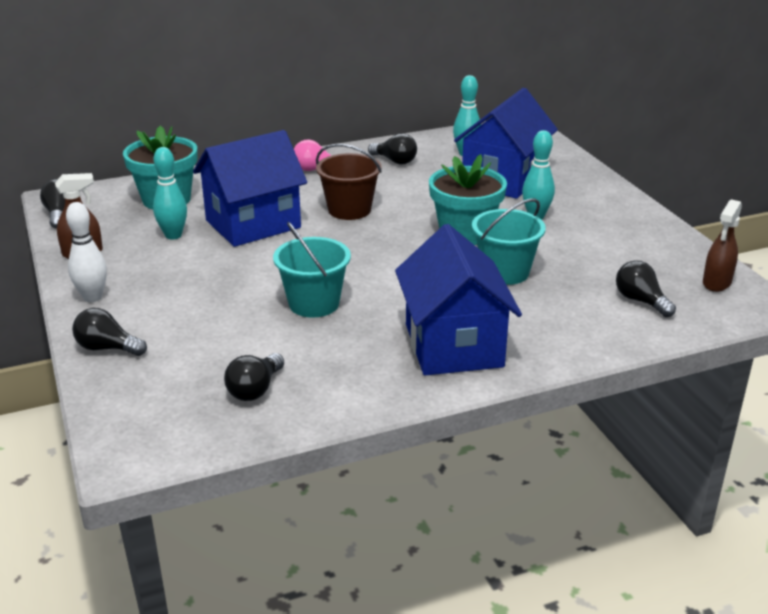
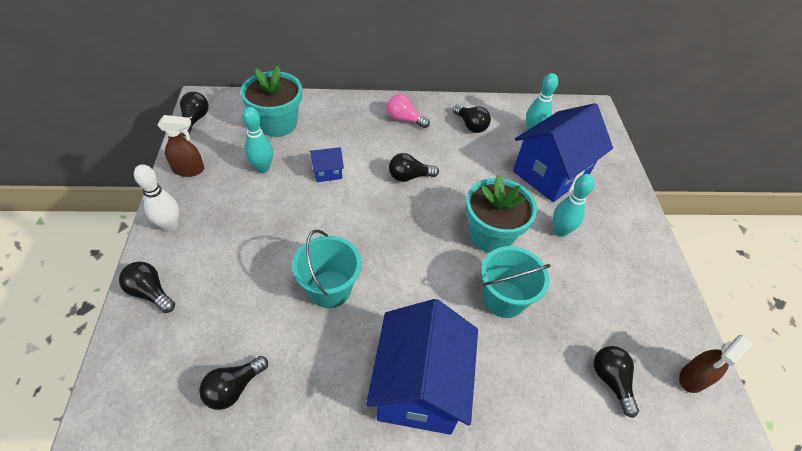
camera: 15 degrees right, 20 degrees up
(253, 224) = (327, 172): blue house -> blue house, size x0.43
(349, 210) = (409, 176): brown bucket -> black light bulb

